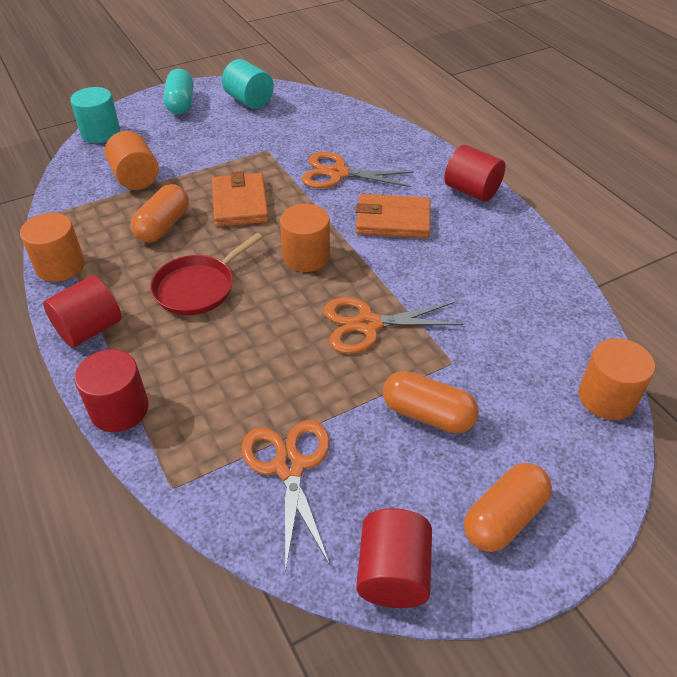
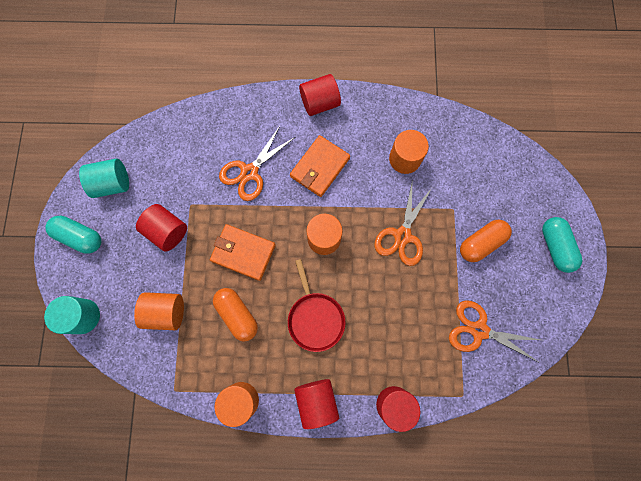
camera: 60 degrees left, 30 degrees up
(393, 573) = (559, 313): red cylinder -> red cylinder (167, 231)
(504, 518) = (555, 247): orange capsule -> turquoise capsule
(606, 397) = (514, 152): orange cylinder -> orange cylinder (404, 159)

